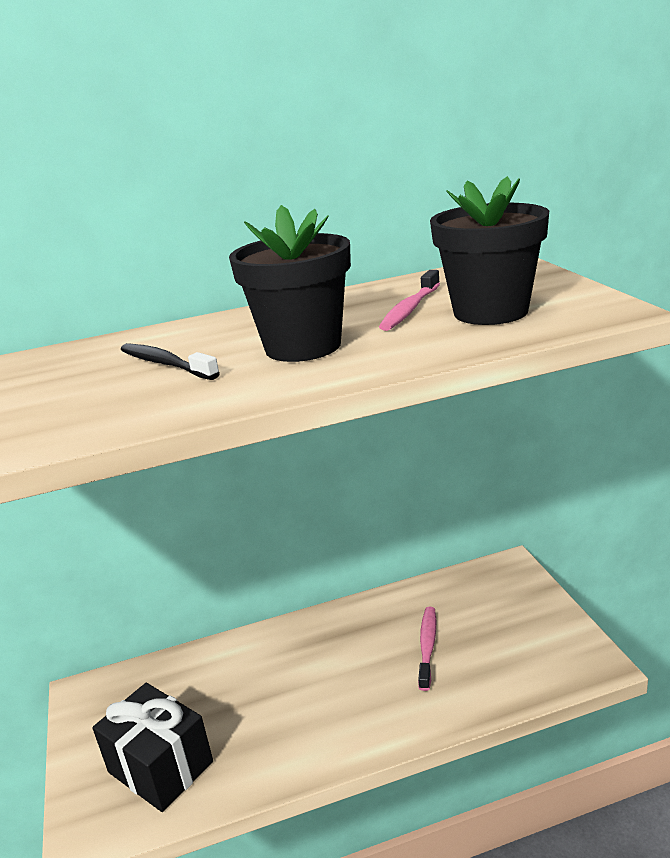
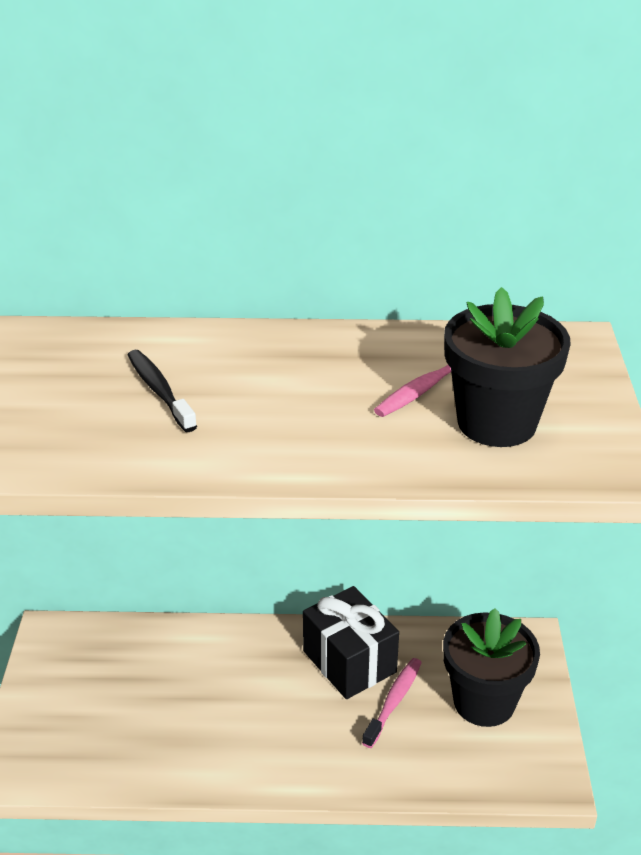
camera: 15 degrees right, 10 degrees up
(160, 767) = (94, 734): black gift -> black gift (349, 661)
(303, 347) = (291, 411): black flower pot -> black flower pot (484, 702)

